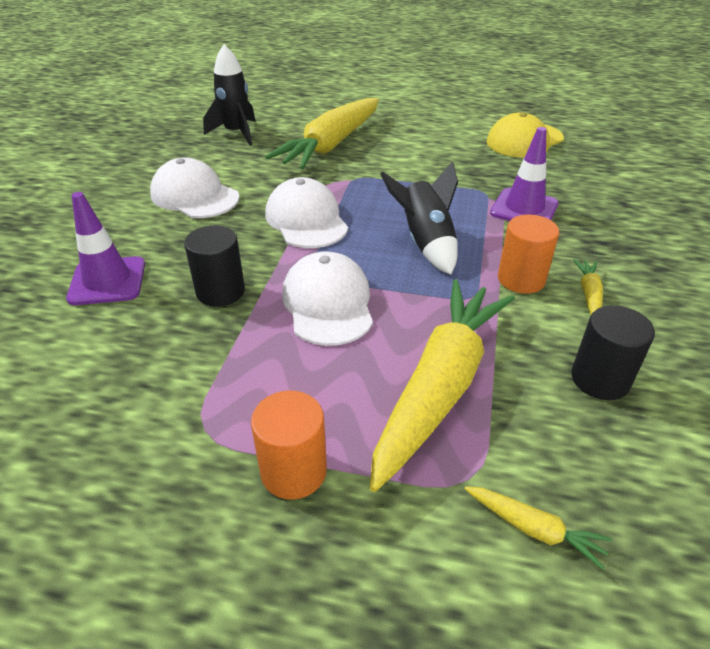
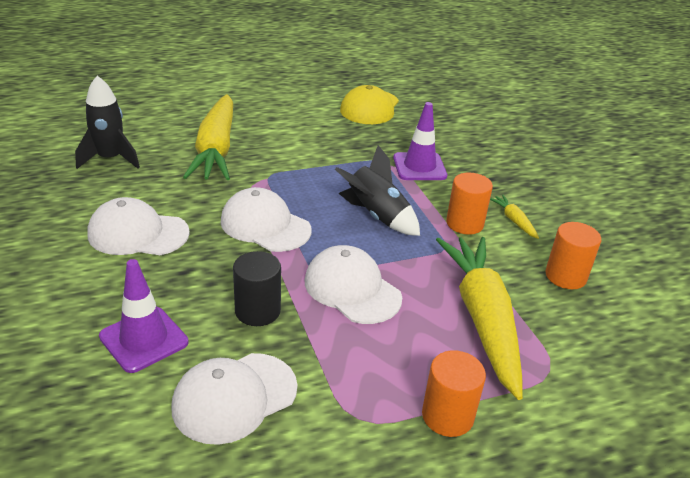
camera: 35 degrees left, 5 degrees down
(121, 359) = (234, 397): none -> white cap
(534, 529) = (607, 382): yellow carrot -> none
(600, 379) = (565, 276): black cylinder -> orange cylinder

